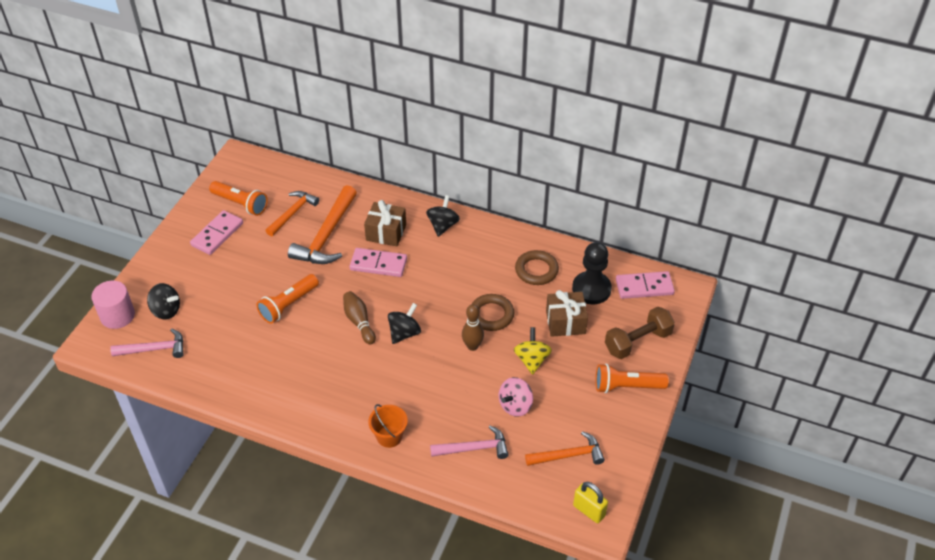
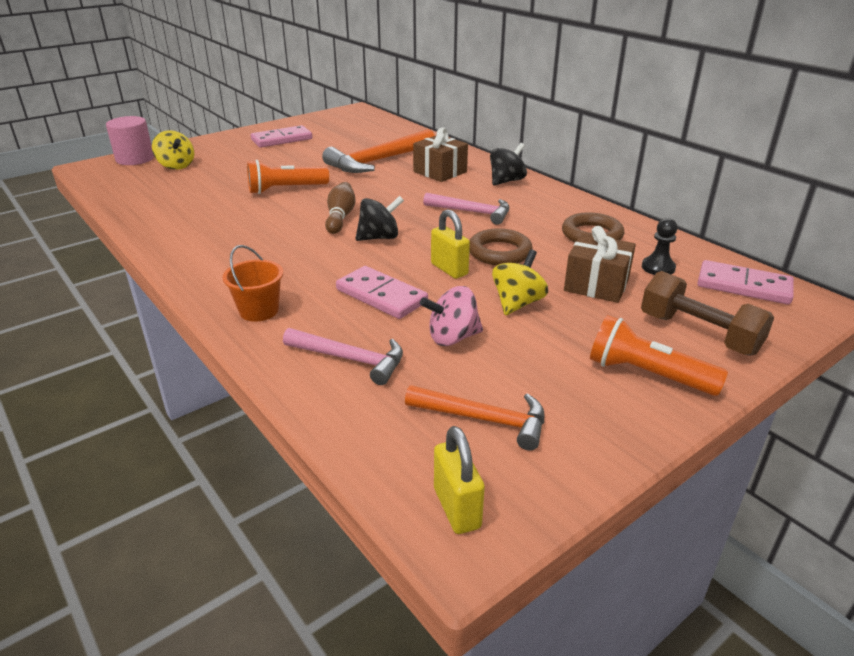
camera: 30 degrees right, 15 degrees down
(154, 349) = (131, 183): pink hammer -> pink hammer (472, 212)
(166, 310) = (176, 166): black spinning top -> yellow spinning top
(240, 204) = (324, 130): orange flashlight -> none
(292, 213) = (363, 143): orange hammer -> none
(378, 264) = (408, 188): pink domino -> pink domino (381, 296)
(472, 346) = (449, 269): brown bowling pin -> yellow padlock
(591, 289) = (658, 267): black pawn -> black pawn, size x0.55
(637, 342) = (698, 334): brown dumbbell -> brown dumbbell turned 45 degrees clockwise

